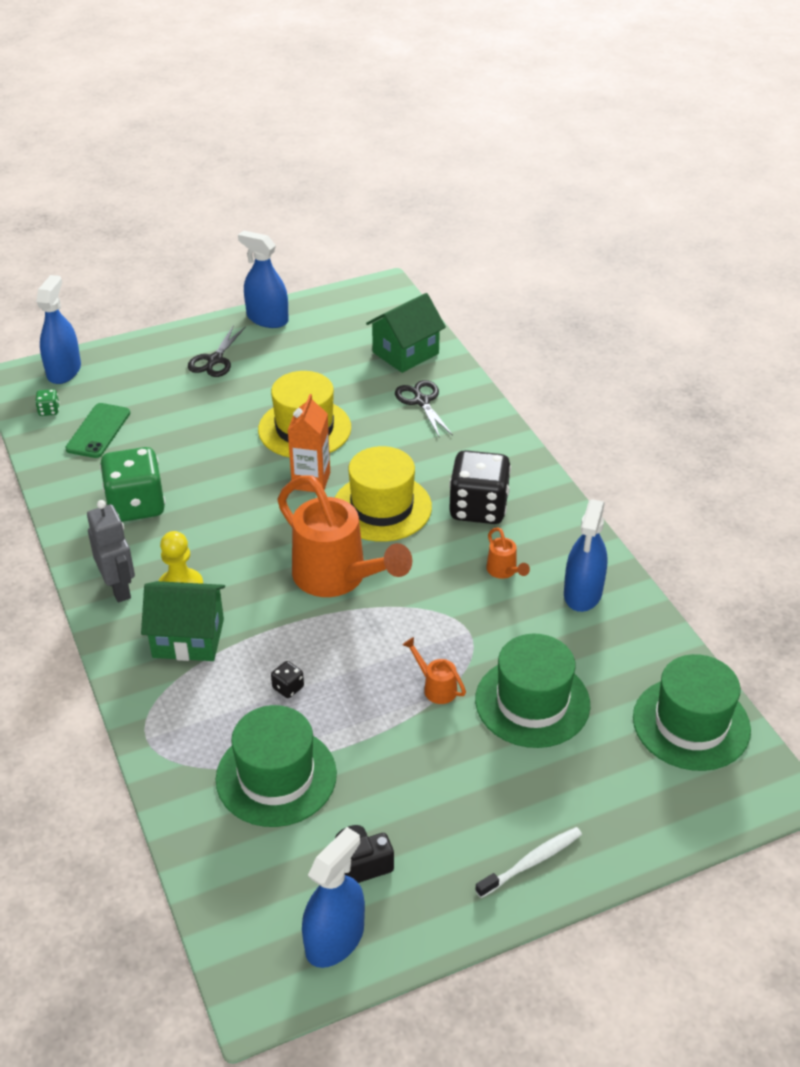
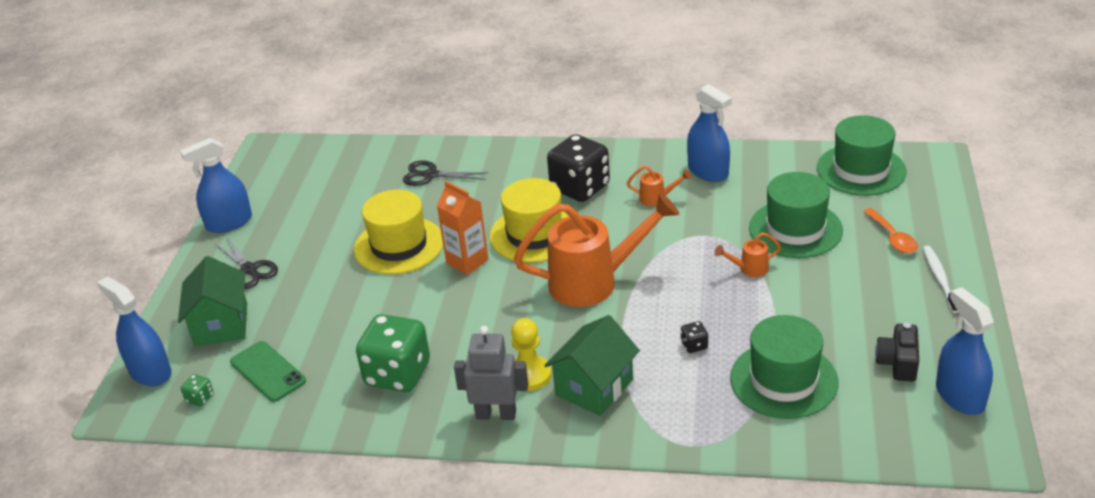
camera: 55 degrees left, 5 degrees down
(405, 353) = (363, 164): green house -> green house (221, 324)
(579, 794) = (892, 237): none -> orange spoon

